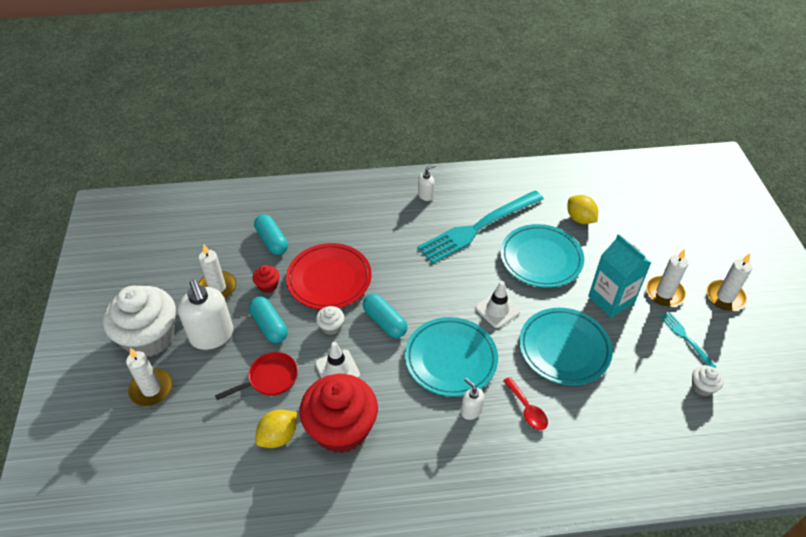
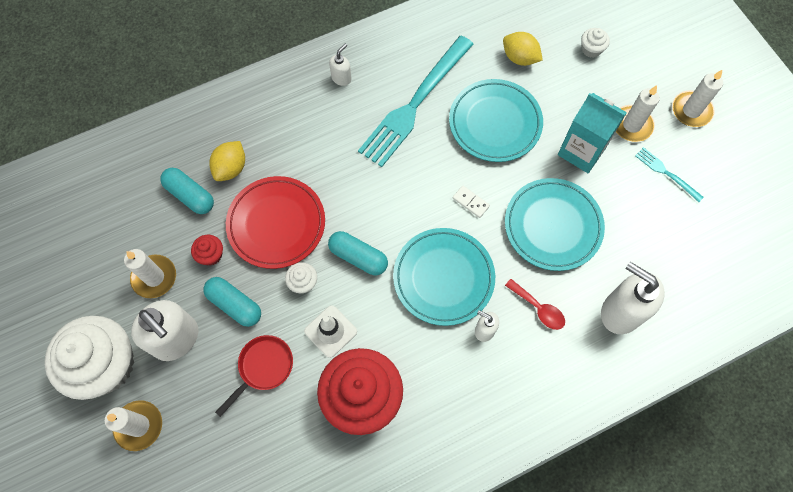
camera: 20 degrees left, 20 degrees up
(278, 436) = (301, 429): yellow lemon -> yellow lemon (231, 168)
(497, 310) = (470, 202): white traffic cone -> white domino
(604, 436) = (620, 312): none -> white soap dispenser
(702, 387) = (696, 224): white cupcake -> white cupcake (591, 49)

